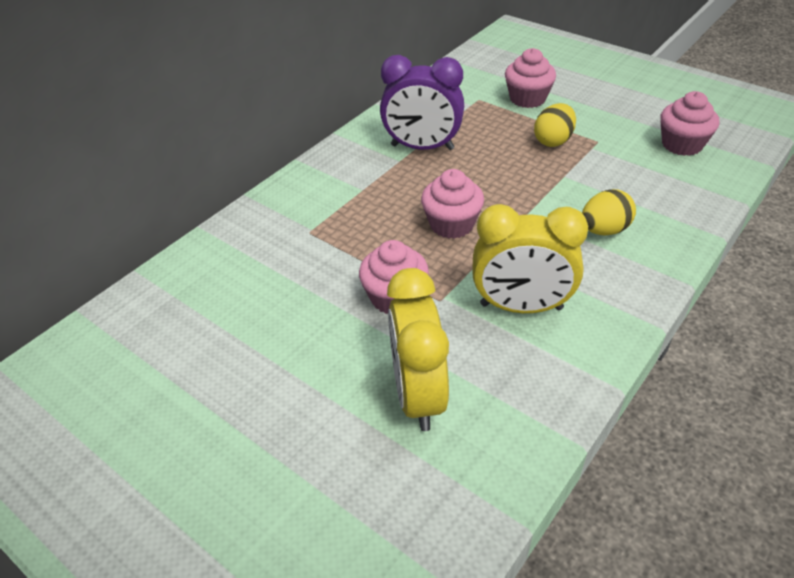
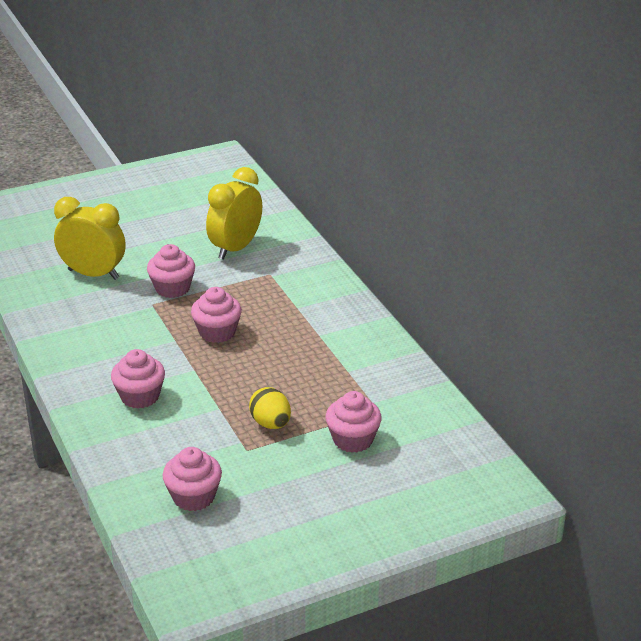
camera: 115 degrees right, 10 degrees down
(422, 147) = (327, 351): purple clock -> none
(521, 306) = (113, 331): yellow clock -> yellow clock (235, 248)
(604, 230) = (140, 396): yellow egg -> pink cupcake

